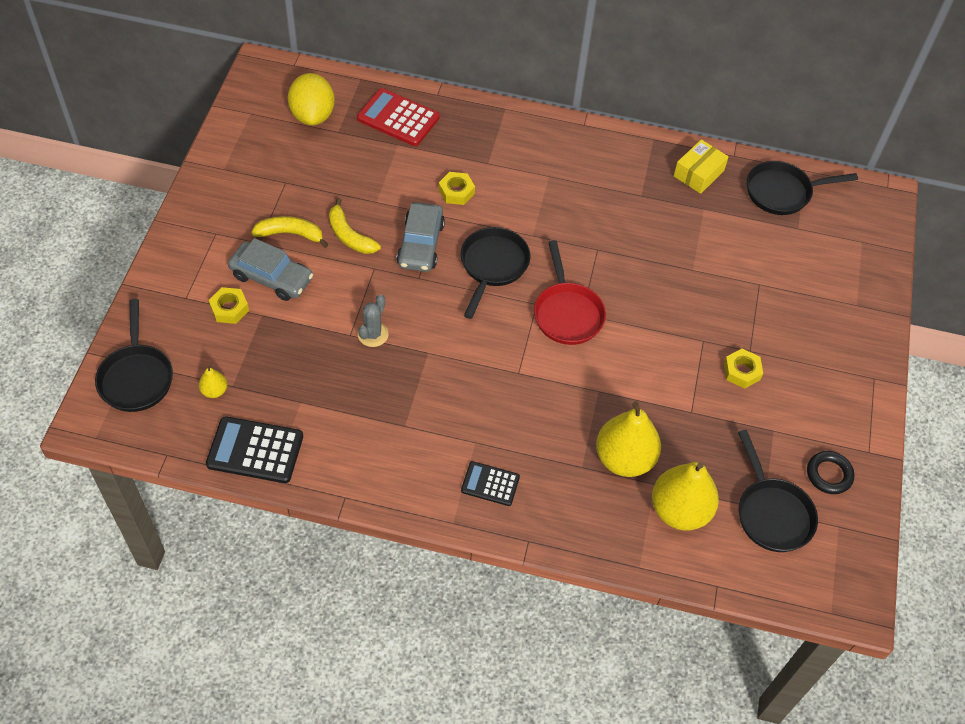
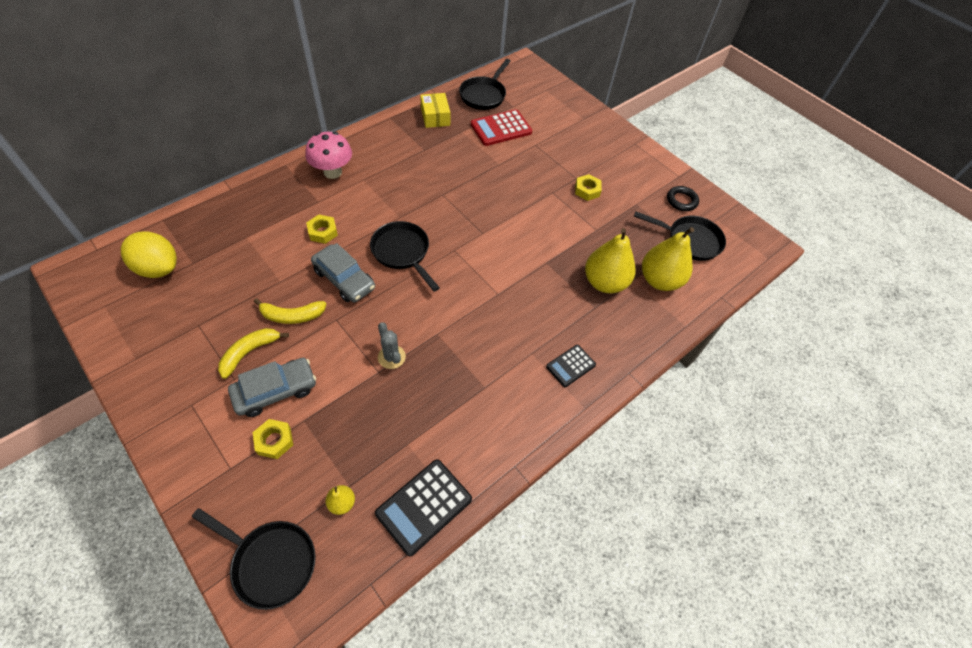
camera: 55 degrees left, 0 degrees up
(398, 118) = (224, 222): red calculator -> red calculator (501, 128)
(533, 148) = (332, 172): none -> pink mushroom
(567, 313) = (475, 239): red pan -> none

